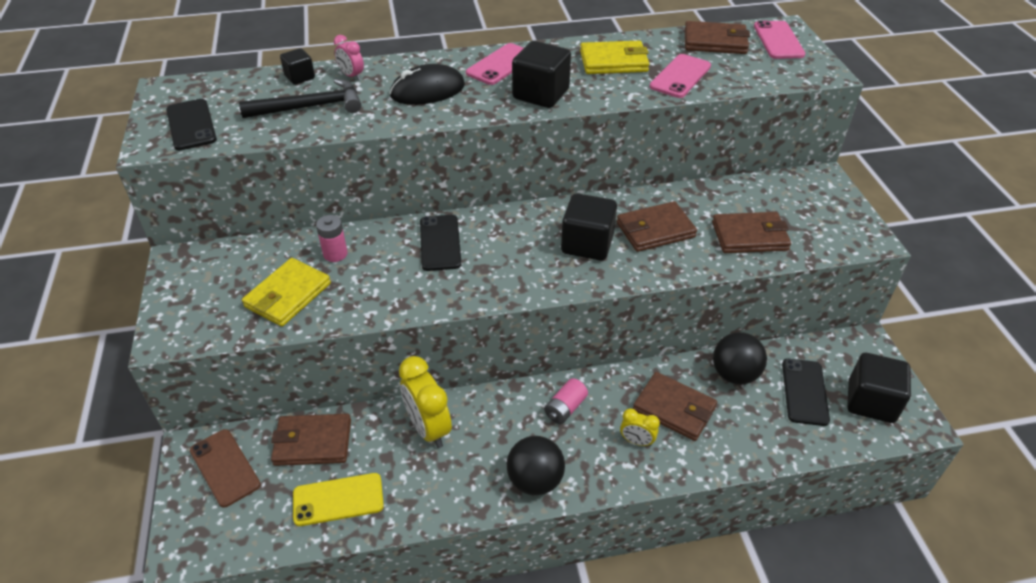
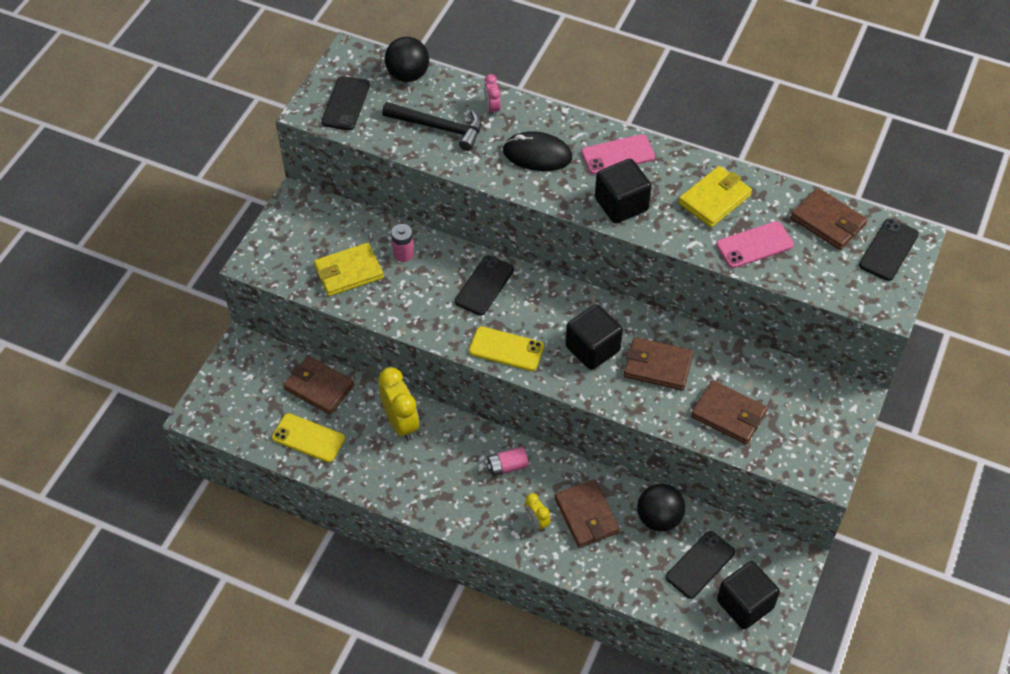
camera: 35 degrees right, 10 degrees up
(225, 467) = (254, 372): brown phone -> none
(300, 77) = (453, 90): black cube -> none
(428, 428) = (401, 423): yellow clock -> yellow clock turned 150 degrees clockwise
(509, 283) = (506, 349): none -> yellow phone
(535, 480) = (443, 504): black ball -> black ball (408, 75)
(613, 61) = (714, 199): yellow wallet -> yellow wallet turned 75 degrees counterclockwise
(778, 40) = (888, 250): pink phone -> black phone

